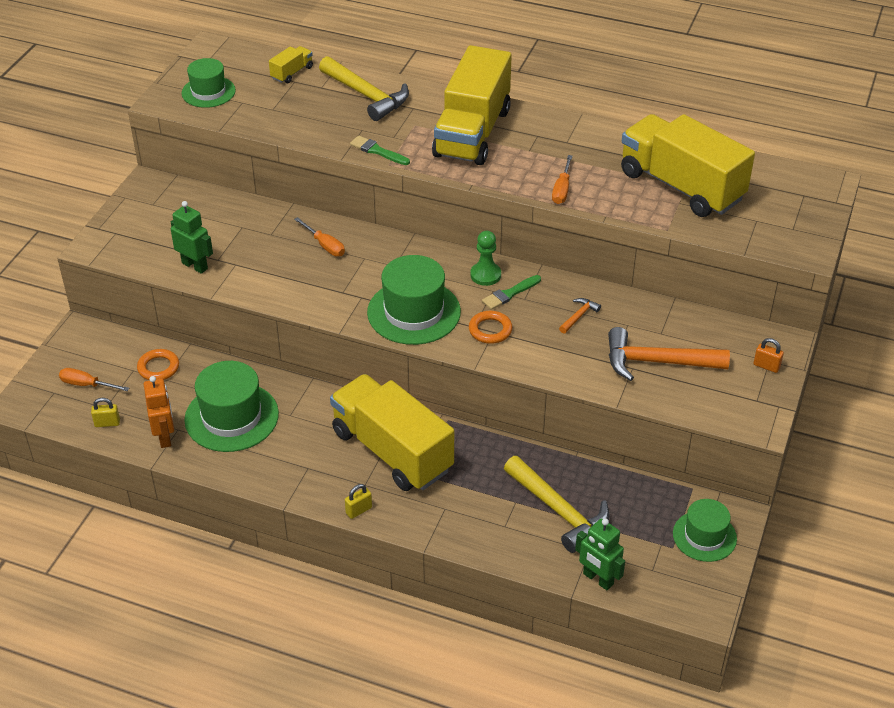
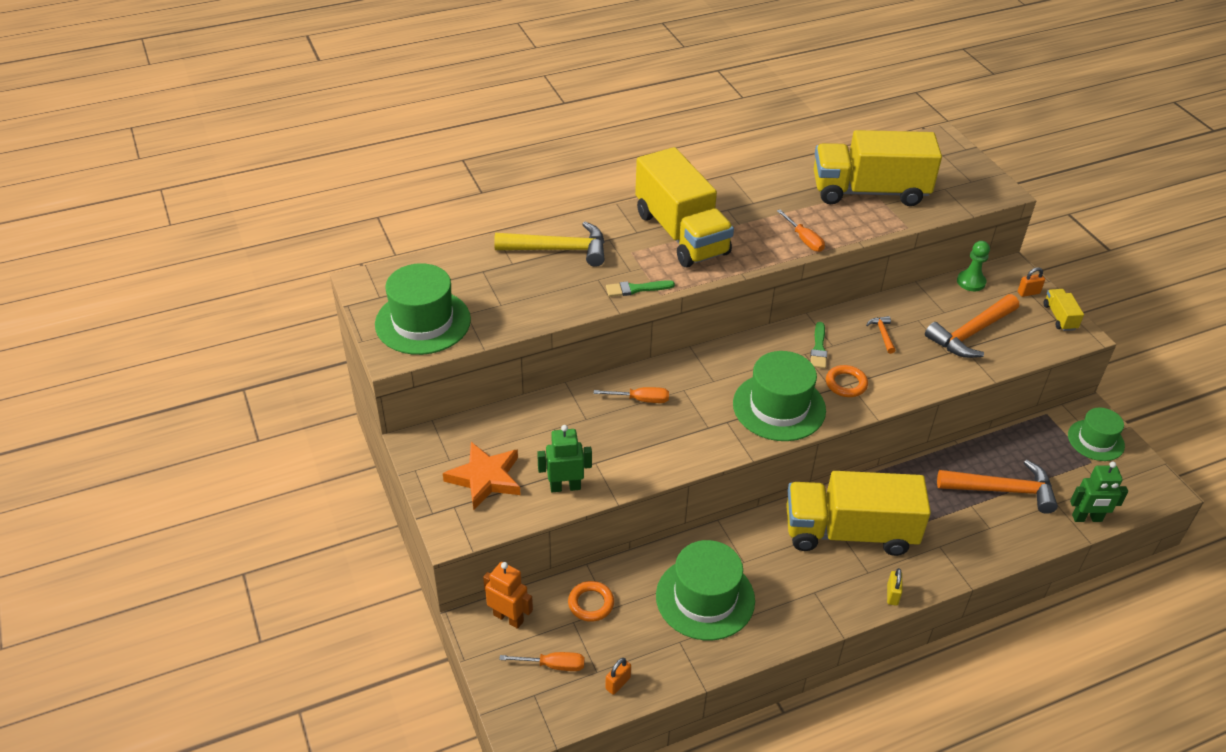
camera: 45 degrees left, 0 degrees up
(87, 385) = (553, 665): orange screwdriver -> orange screwdriver turned 150 degrees counterclockwise
(107, 423) = (618, 683): yellow padlock -> orange padlock
(156, 229) = (485, 478): none -> orange star
(165, 437) = (679, 656): orange robot -> orange robot (508, 618)
(208, 92) = (423, 322): green hat -> green hat, size x1.59
(292, 73) = (470, 265): yellow truck -> yellow truck (1059, 317)
(485, 275) = (783, 345): green pawn -> green pawn (971, 282)
(559, 511) = (1003, 490): yellow hammer -> orange hammer

